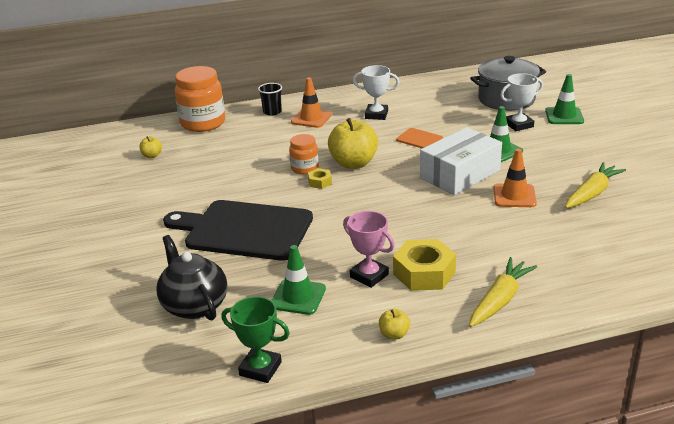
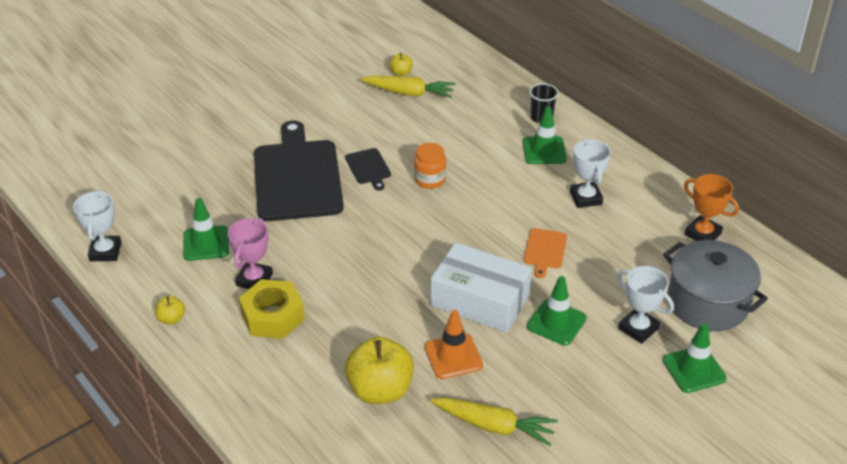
camera: 65 degrees right, 10 degrees up
(194, 305) = (175, 187): black teapot -> none
(203, 123) = (486, 80): orange jar -> none
(260, 368) = (105, 252): green trophy -> white trophy
(264, 193) = (368, 168): none -> black cutting board
(311, 118) = (544, 151): orange traffic cone -> green traffic cone
(320, 182) = (407, 199): yellow nut -> none
(353, 163) = (459, 211): yellow apple -> yellow apple (380, 390)
(441, 87) = (702, 234): none -> orange trophy
(500, 300) = (247, 381): yellow carrot -> yellow carrot (409, 93)

